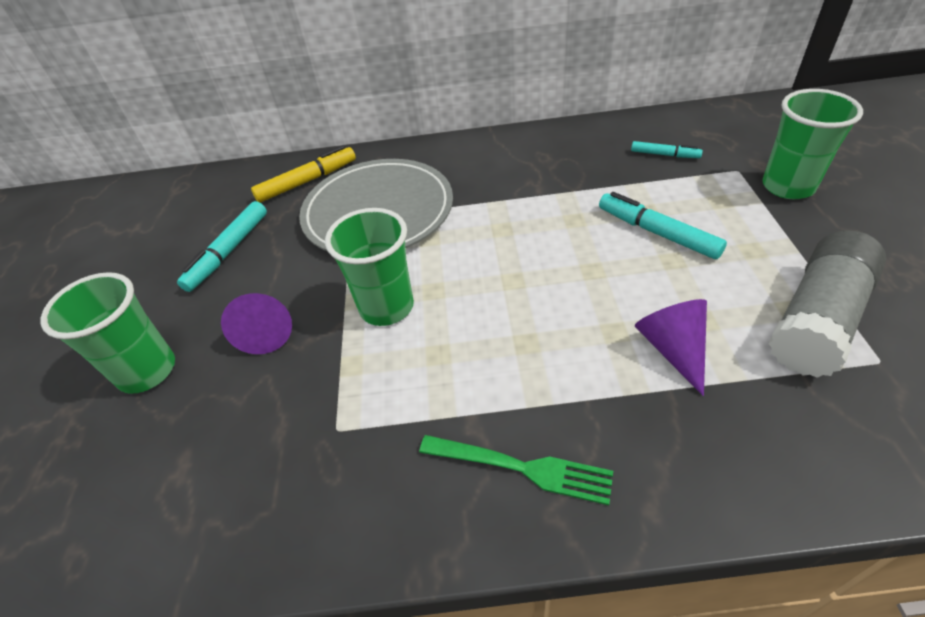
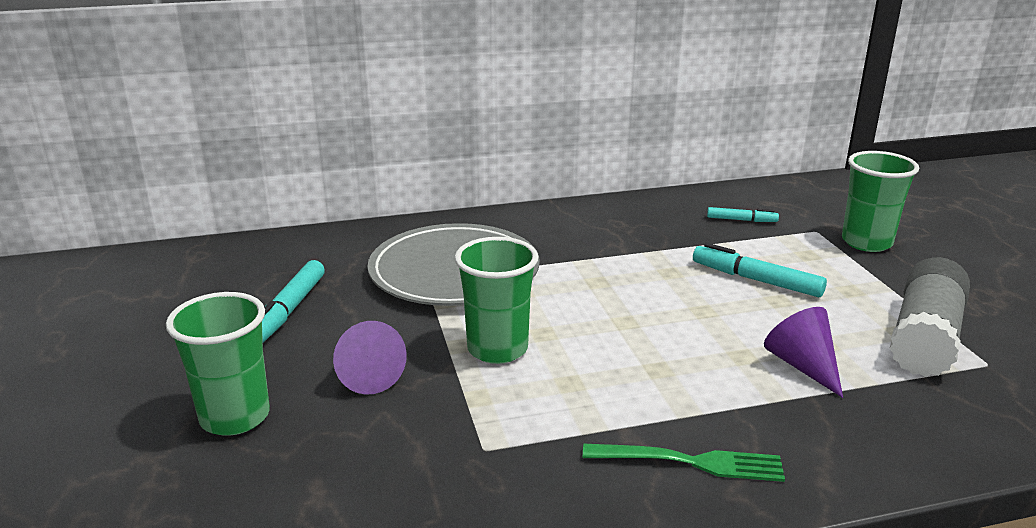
camera: 15 degrees left, 20 degrees down
(307, 181) = (357, 247): yellow marker -> none

